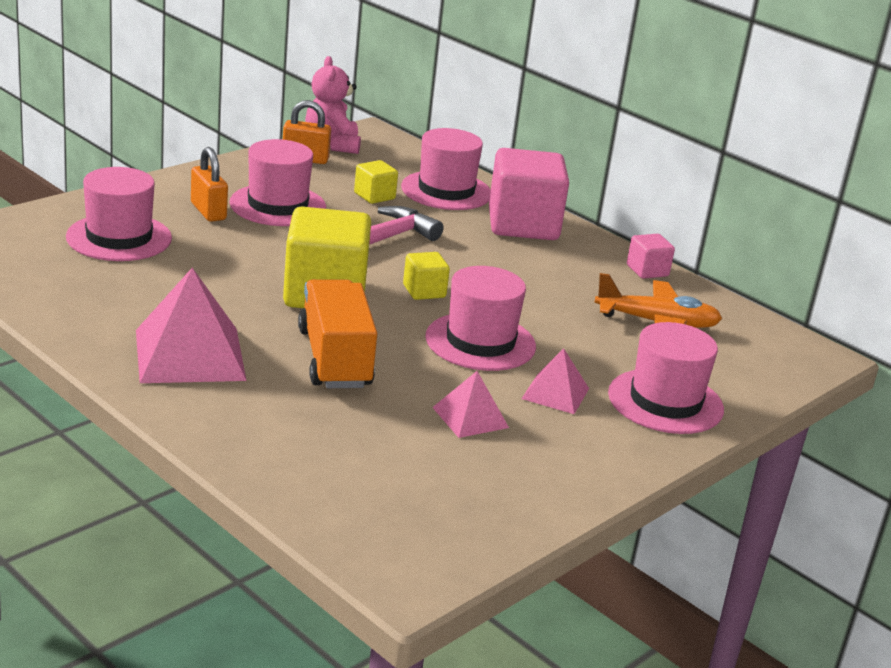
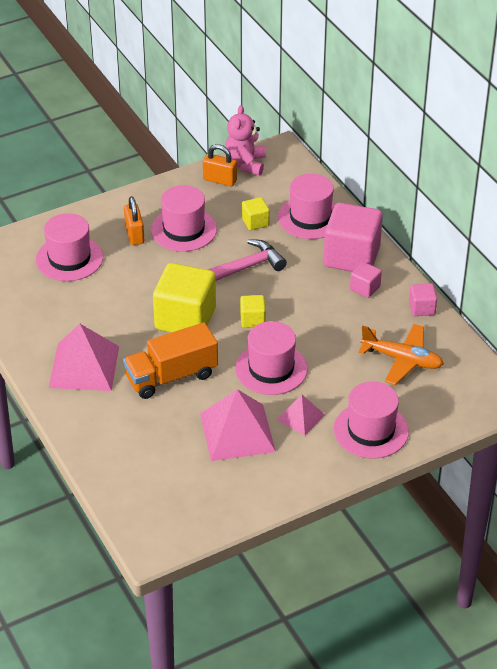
camera: 20 degrees right, 15 degrees up
(335, 358) = (171, 376): orange truck -> orange truck turned 120 degrees counterclockwise
(470, 417) = (237, 432): pink pyramid -> pink pyramid, size x1.84
(560, 254) = (365, 288): none -> pink cube

